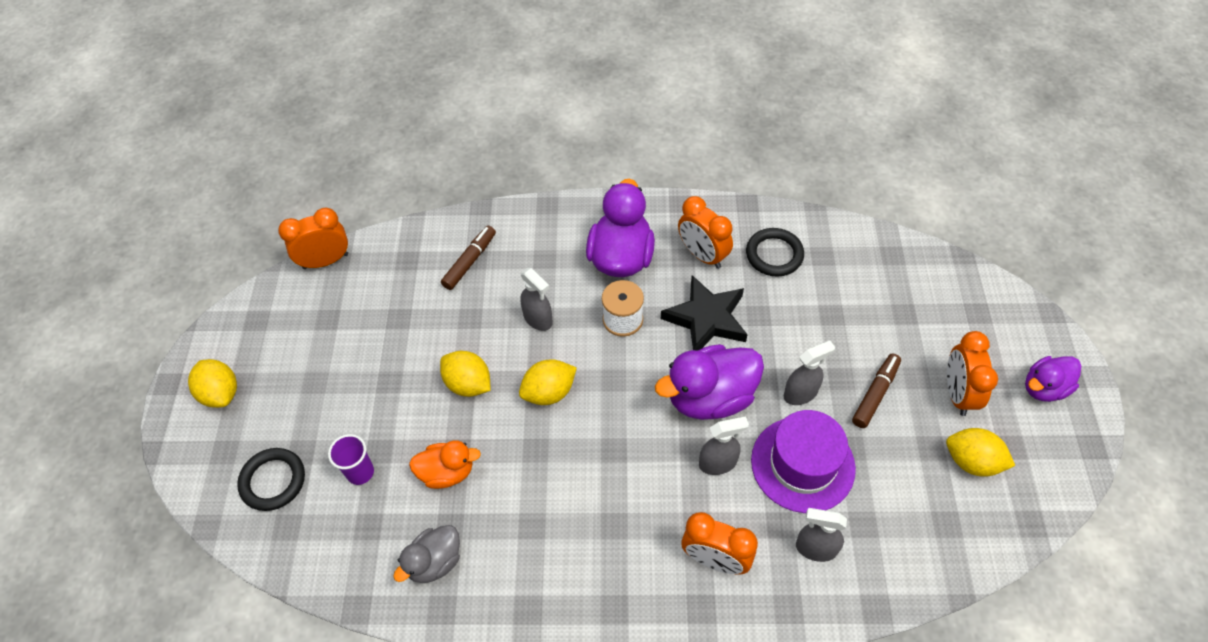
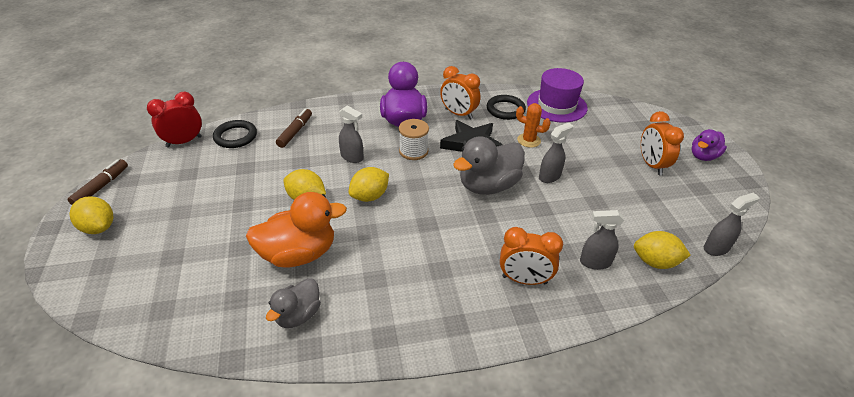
camera: 15 degrees left, 15 degrees down
(273, 481) = (148, 279): black ring -> black ring (235, 136)
(325, 261) = (184, 142): orange clock -> red clock
(360, 472) = (225, 263): purple cup -> none
(447, 472) = (299, 254): orange duck -> orange duck, size x1.67
(710, 397) = (488, 186): purple duck -> grey duck
(718, 463) = (506, 221): grey spray bottle -> grey spray bottle (716, 248)
(791, 321) = (528, 140): none -> orange cactus
(802, 464) = (566, 214): purple hat -> purple hat (556, 105)
(875, 394) = (599, 171): brown marker -> brown marker (101, 187)
(972, 461) = (678, 199): yellow lemon -> yellow lemon (655, 262)

